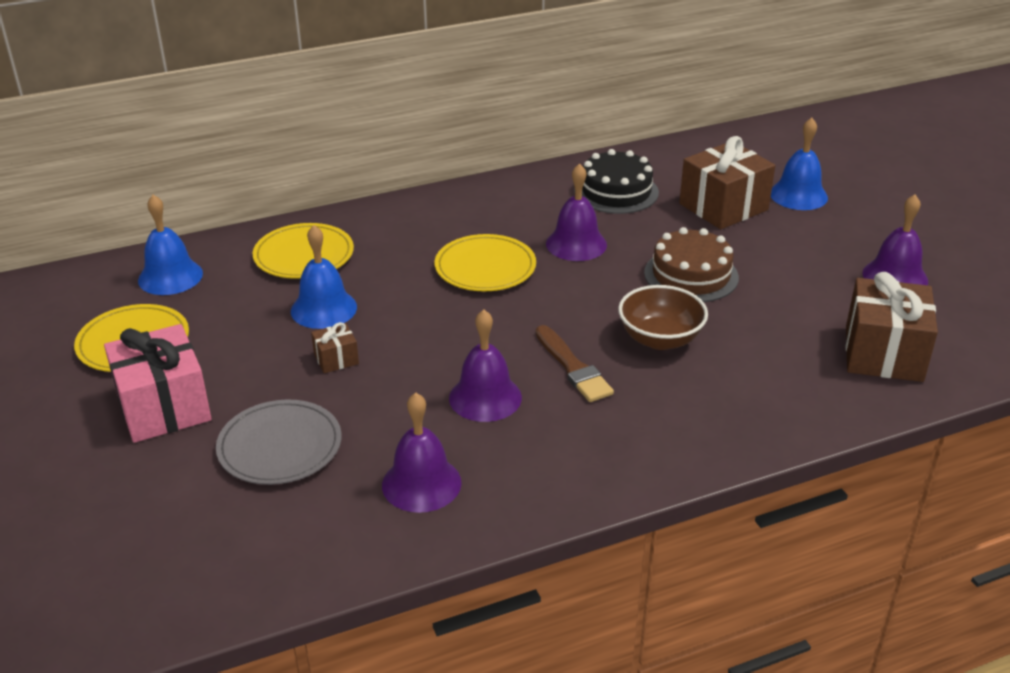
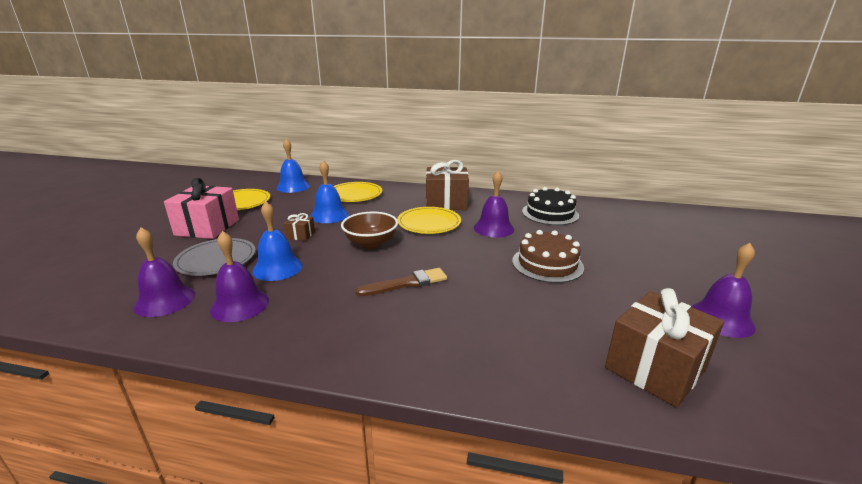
camera: 35 degrees right, 10 degrees down
(485, 397) = (337, 278): purple bell -> purple bell (165, 300)
(573, 367) = (406, 283): brown brush -> brown brush turned 120 degrees counterclockwise
(660, 339) = (481, 289): brown bowl -> brown bowl (371, 243)
(723, 207) = (614, 238): brown gift -> brown gift (446, 203)
(798, 195) = (680, 247): blue bell -> blue bell (277, 268)

